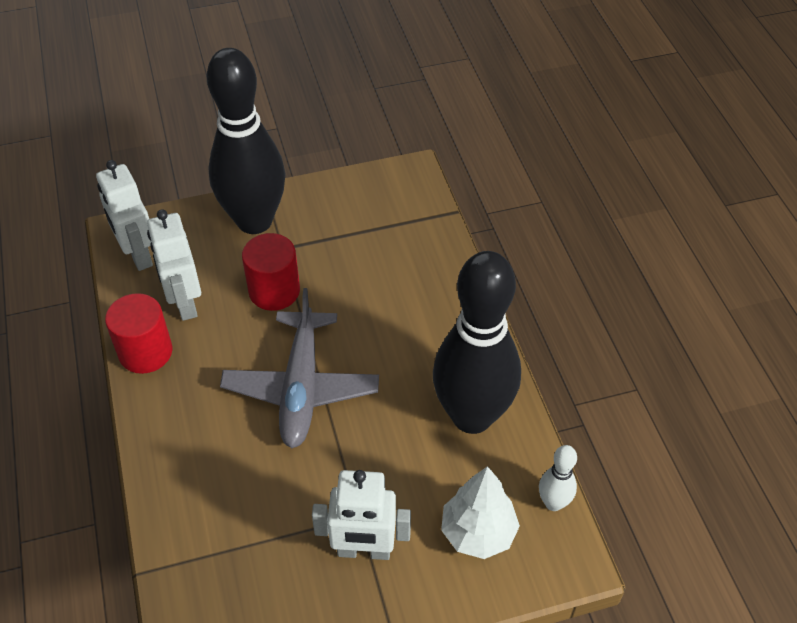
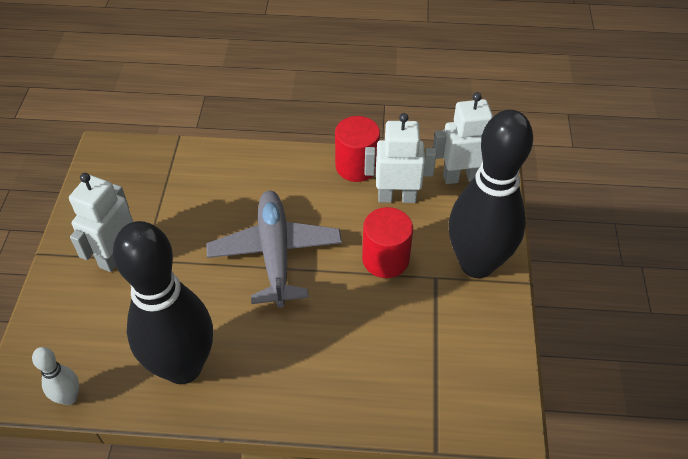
camera: 110 degrees right, 0 degrees up
(301, 388) = (275, 253): grey plane -> grey plane turned 60 degrees clockwise
(478, 532) = (81, 332): white tree -> none

